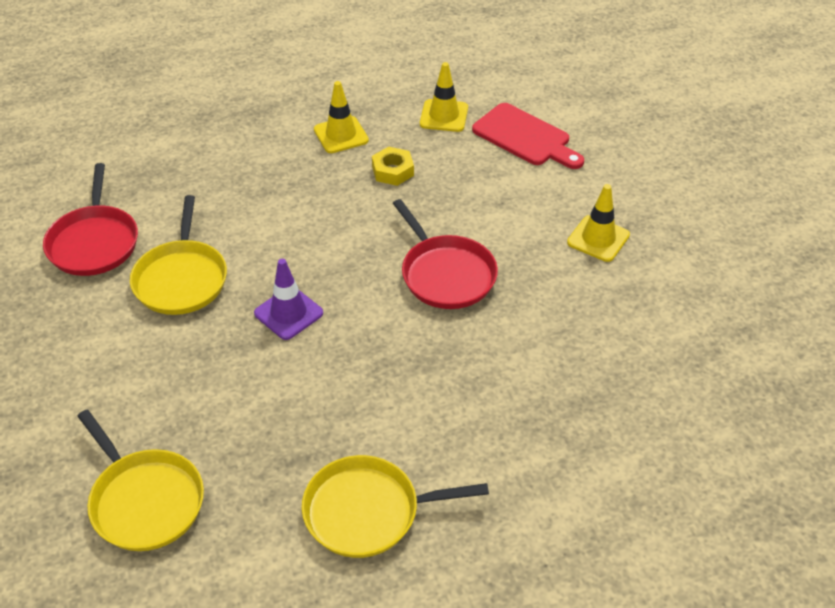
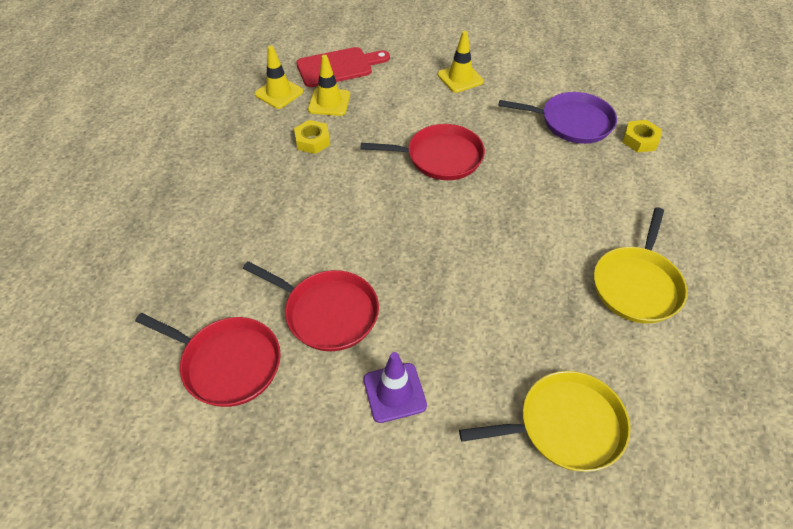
camera: 60 degrees left, 5 degrees up
(181, 278) = (327, 312): yellow pan -> red pan
(288, 313) = (418, 257): purple traffic cone -> purple traffic cone (394, 392)
(341, 135) = (245, 152): yellow traffic cone -> yellow traffic cone (329, 102)
(606, 368) = (572, 122): none -> purple pan
(630, 448) = (640, 140): none -> yellow nut

